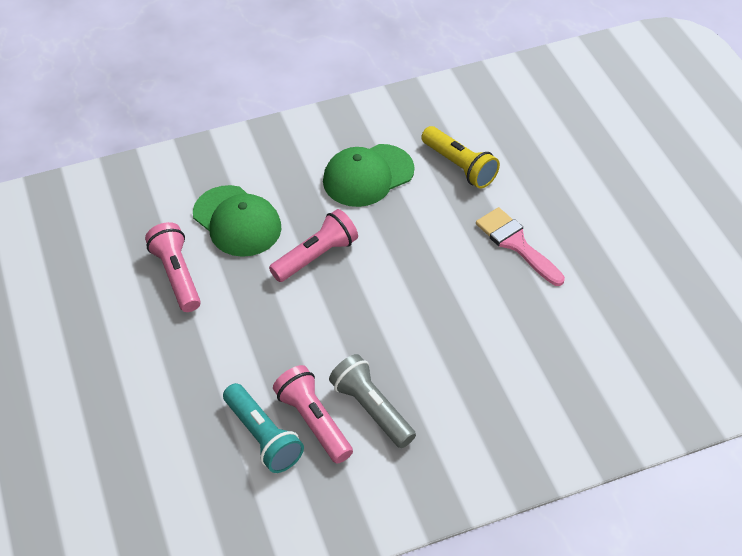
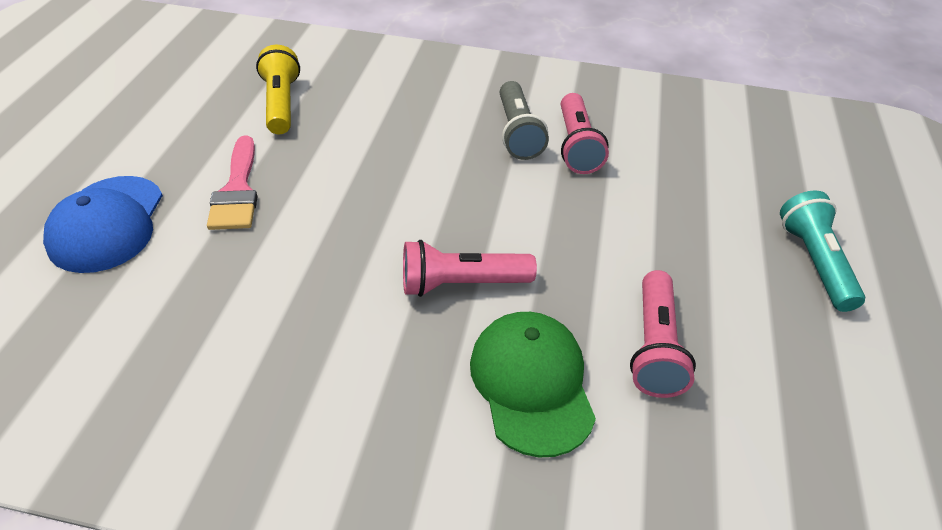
camera: 150 degrees left, 5 degrees down
(263, 437) = (630, 155): turquoise flashlight -> turquoise flashlight (814, 262)
(368, 175) = (301, 357): green cap -> none
(460, 166) = (177, 305): yellow flashlight -> yellow flashlight (281, 104)
(559, 184) = (107, 224): none -> blue cap

